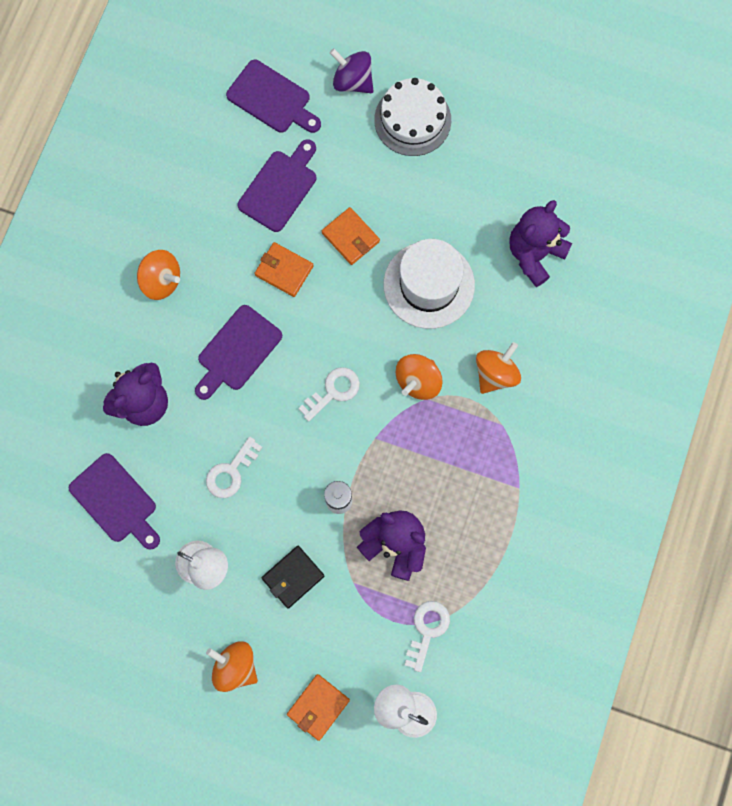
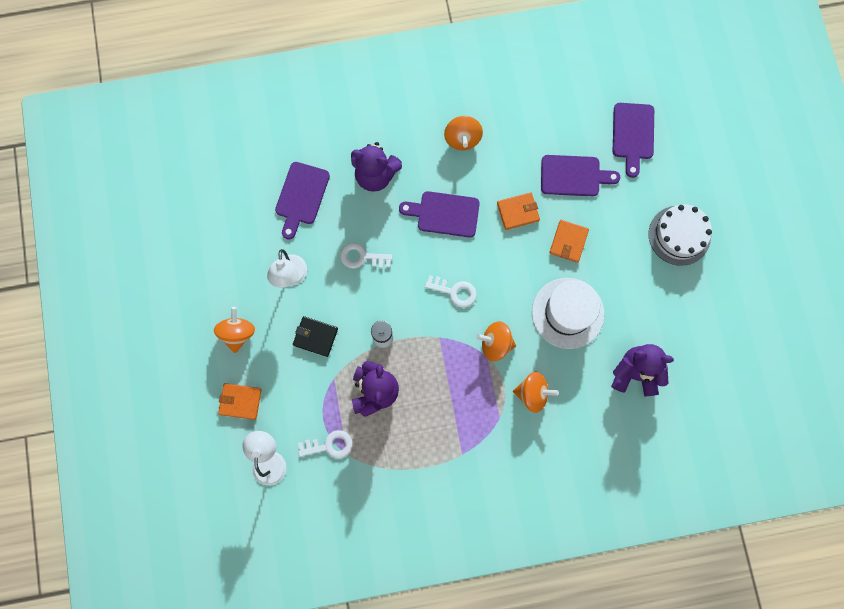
camera: 60 degrees right, 0 degrees up
(284, 270) = (518, 212): orange wallet -> orange wallet turned 75 degrees clockwise
(352, 81) = (680, 179): purple spinning top -> none

